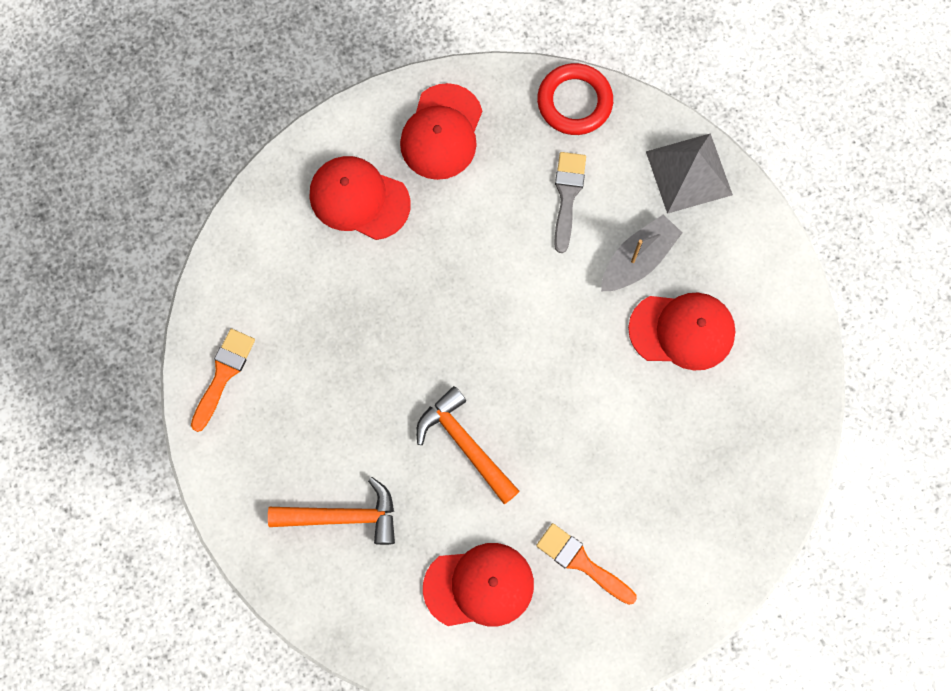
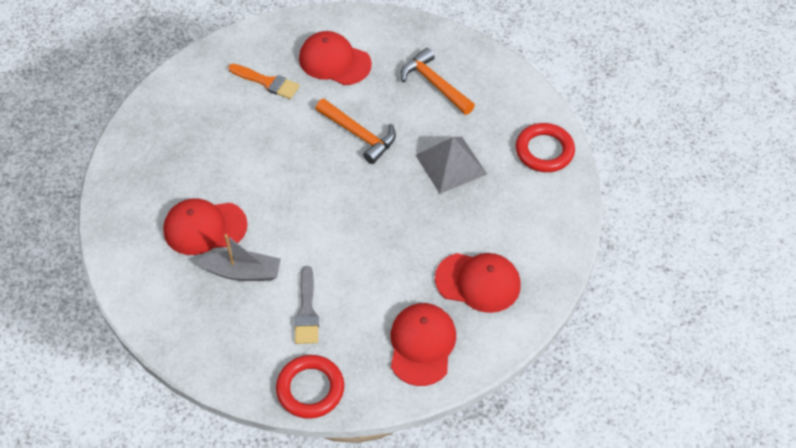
camera: 170 degrees right, 20 degrees down
(223, 374) = (544, 151): orange brush -> red ring
(343, 516) = (434, 84): orange hammer -> orange hammer turned 60 degrees clockwise
(479, 586) = (334, 61): red cap -> red cap turned 45 degrees clockwise
(638, 259) = (243, 272): grey boat -> grey boat turned 120 degrees counterclockwise
(688, 173) = (205, 345): grey pyramid -> grey pyramid (451, 164)

